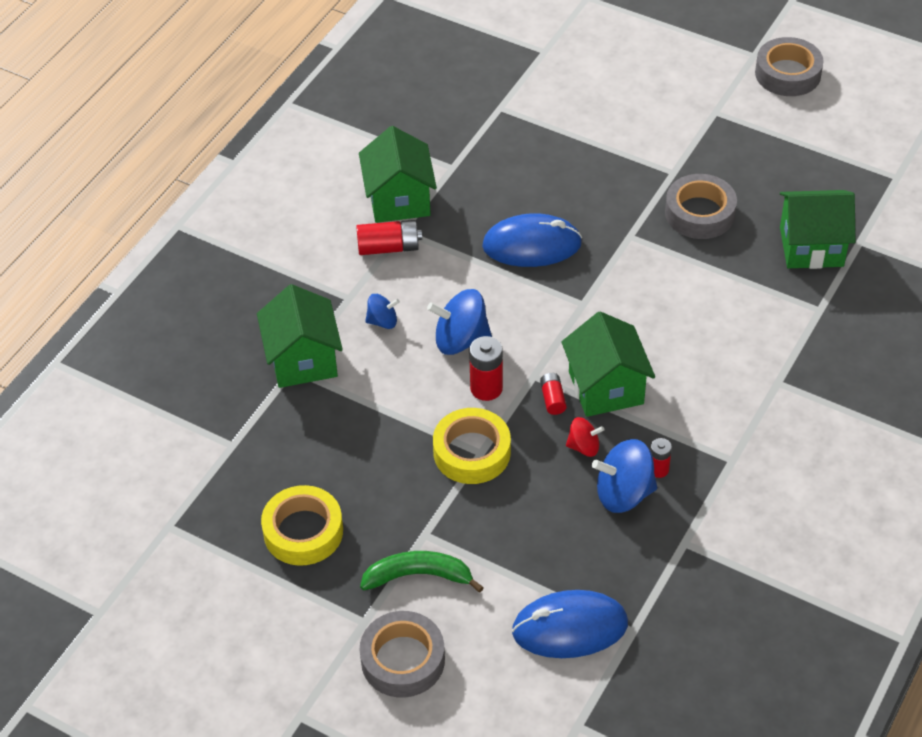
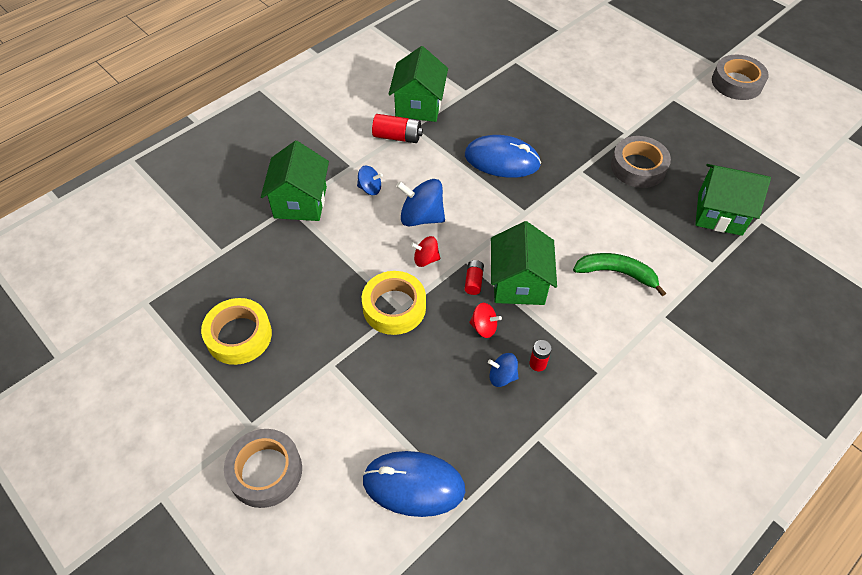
camera: 15 degrees right, 5 degrees up
(419, 576) = (310, 399): green banana -> green banana (617, 273)
(486, 388) = (426, 259): red battery -> red spinning top
(624, 493) = (502, 376): blue spinning top -> blue spinning top, size x0.57

